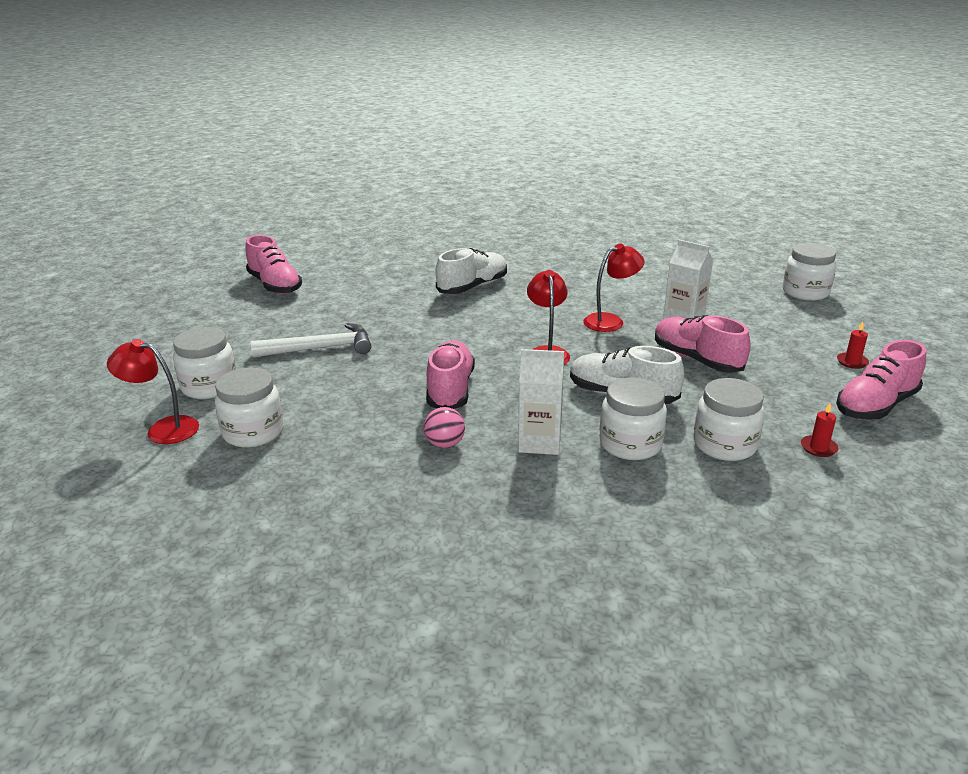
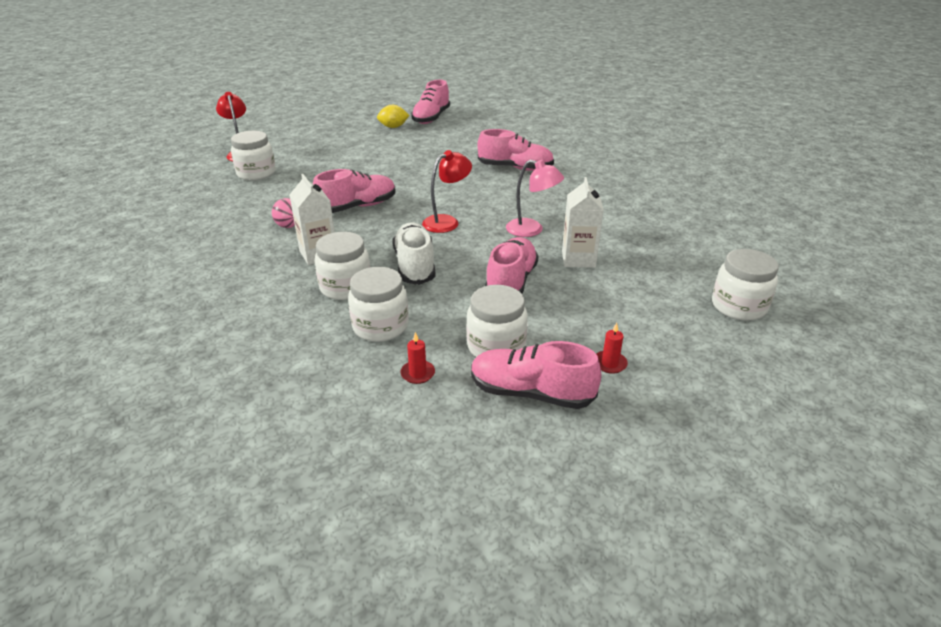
camera: 55 degrees right, 5 degrees up
(209, 386) = (293, 147): white jar -> white jar (496, 346)
(262, 311) = (393, 127): none -> yellow lemon
(320, 348) = (367, 156): white hammer -> none
(473, 287) = (515, 168): white shoe -> pink shoe
(610, 321) = (532, 230): red lamp -> pink lamp

